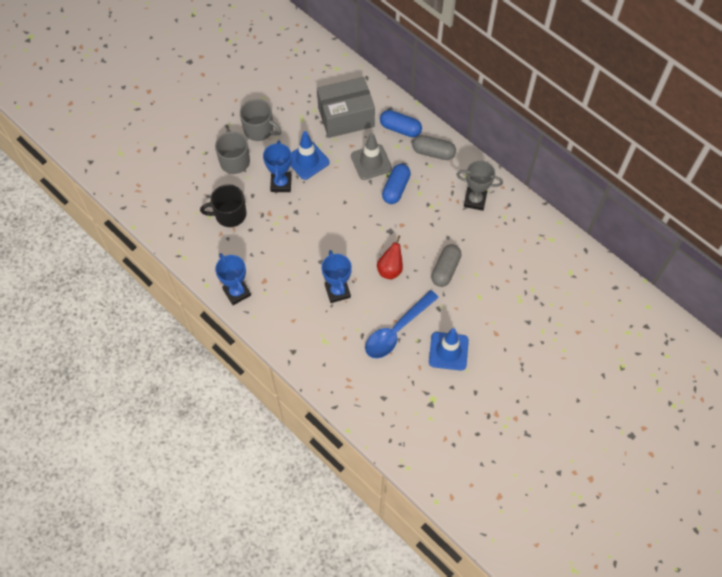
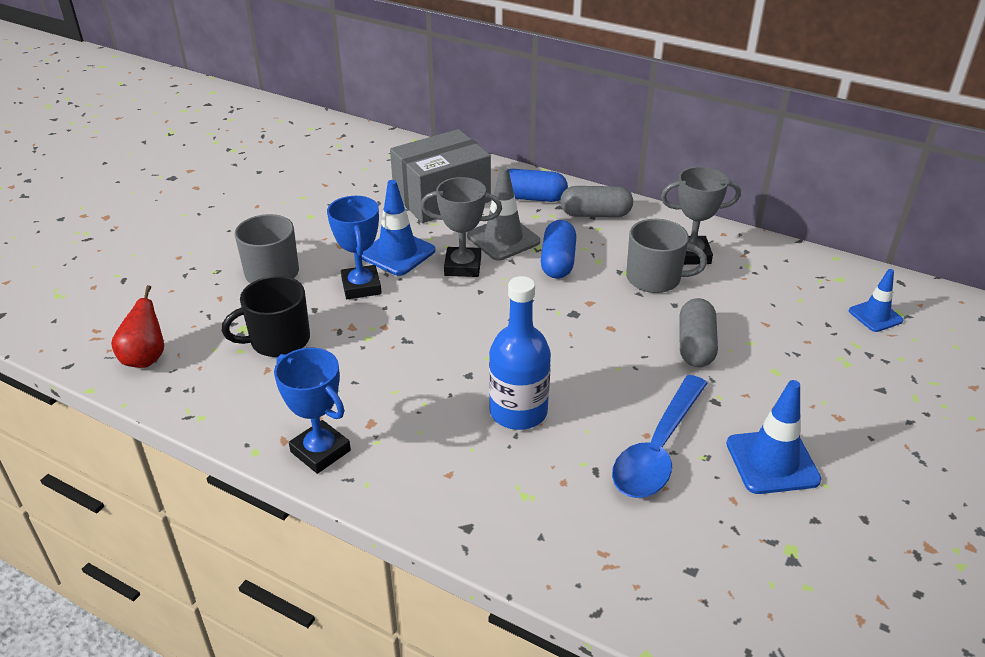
camera: 15 degrees left, 25 degrees down
(259, 130) = (305, 231): grey mug -> grey mug (655, 278)
(337, 291) = (518, 412): blue trophy -> blue bottle
(341, 180) = (462, 266): none -> grey trophy
(390, 269) = (600, 363): red pear -> red pear (145, 358)
(555, 272) = (875, 316): none -> blue traffic cone

